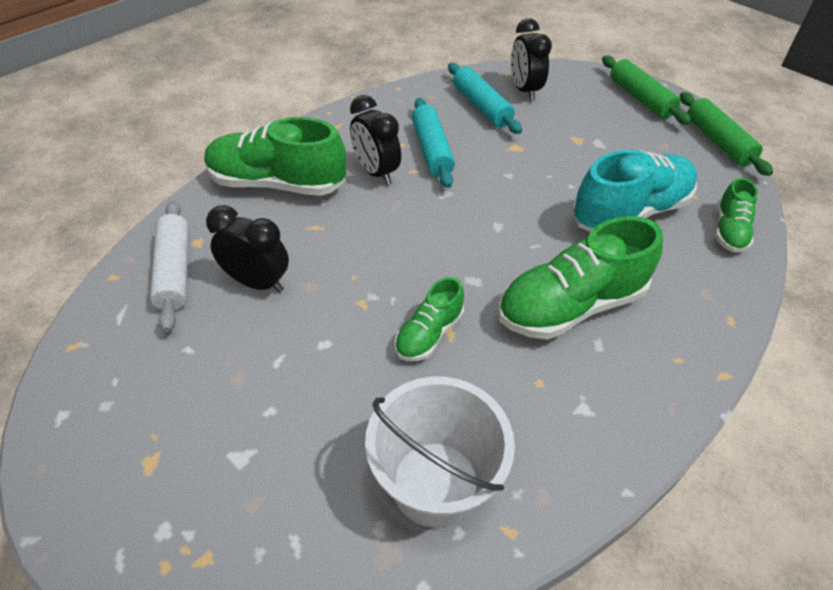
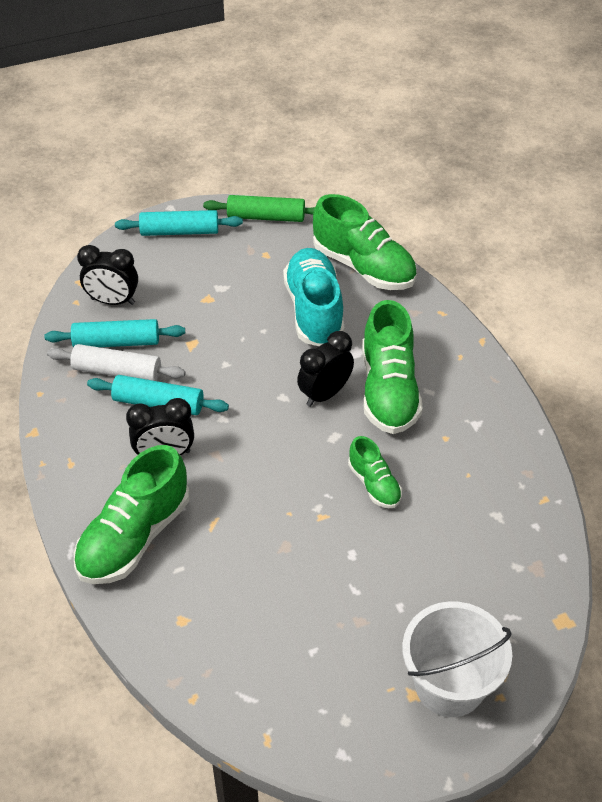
camera: 65 degrees left, 0 degrees up
(174, 271) = (213, 645): white rolling pin -> white rolling pin (117, 372)
(257, 282) = (261, 584): black clock -> black clock (325, 394)
(435, 483) = (498, 525): white bucket -> white bucket (449, 684)
(640, 98) = (179, 231): green rolling pin -> turquoise rolling pin
(729, 231) = (363, 267): green shoe -> green shoe, size x1.87

